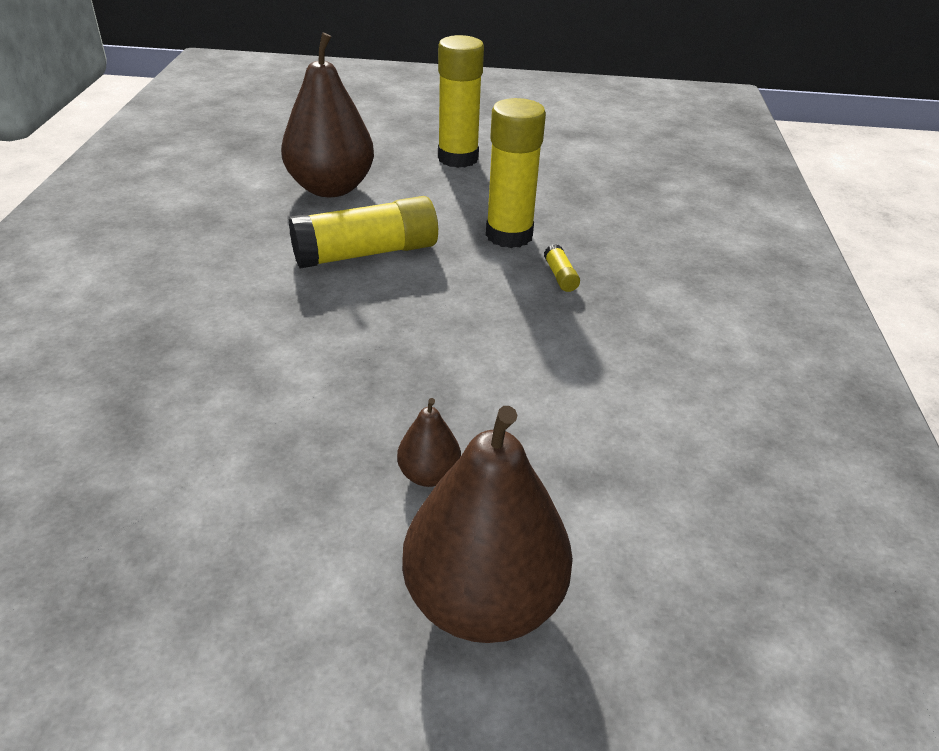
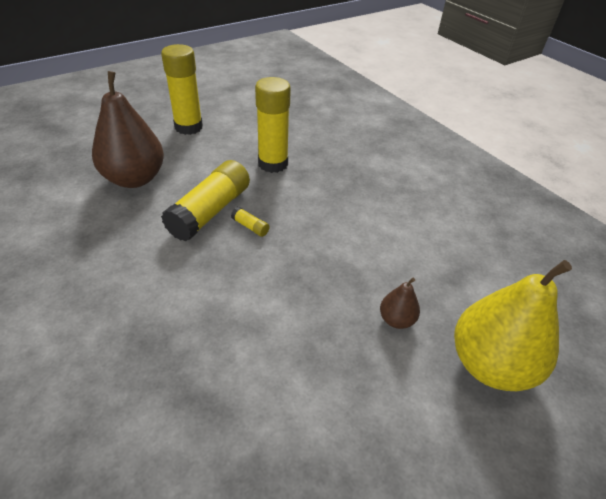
camera: 40 degrees left, 5 degrees up
(483, 601) = (490, 365): brown pear -> yellow pear
(560, 276) = (324, 176): yellow glue stick -> yellow glue stick (250, 227)

